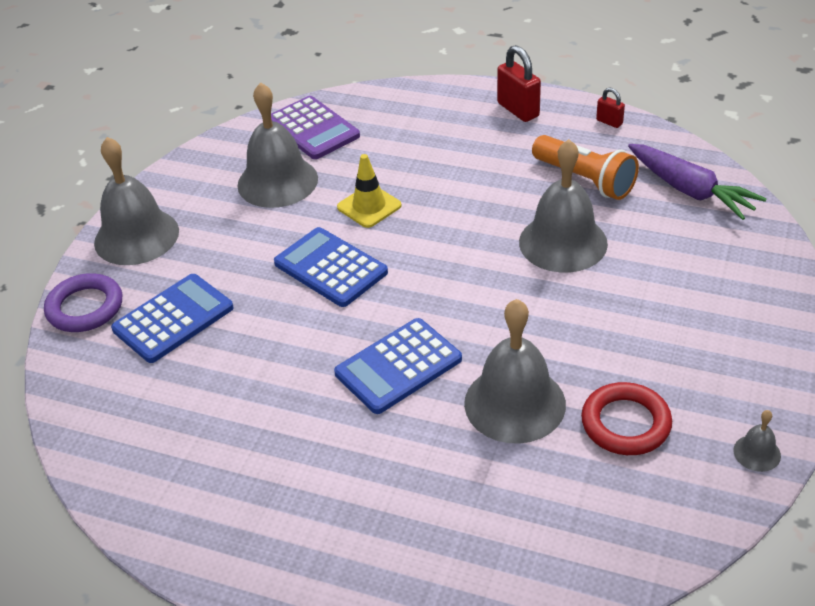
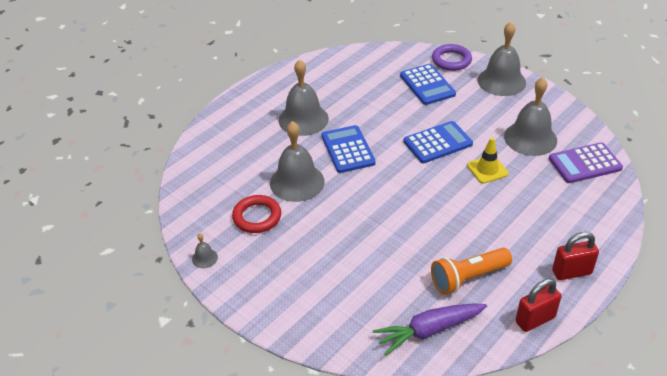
camera: 110 degrees right, 0 degrees up
(563, 242) = (409, 243): grey bell -> grey bell (303, 119)
(609, 122) = (535, 320): red padlock -> red padlock, size x1.84

